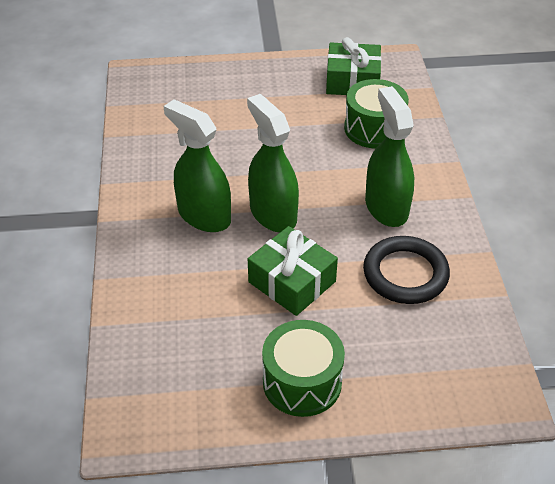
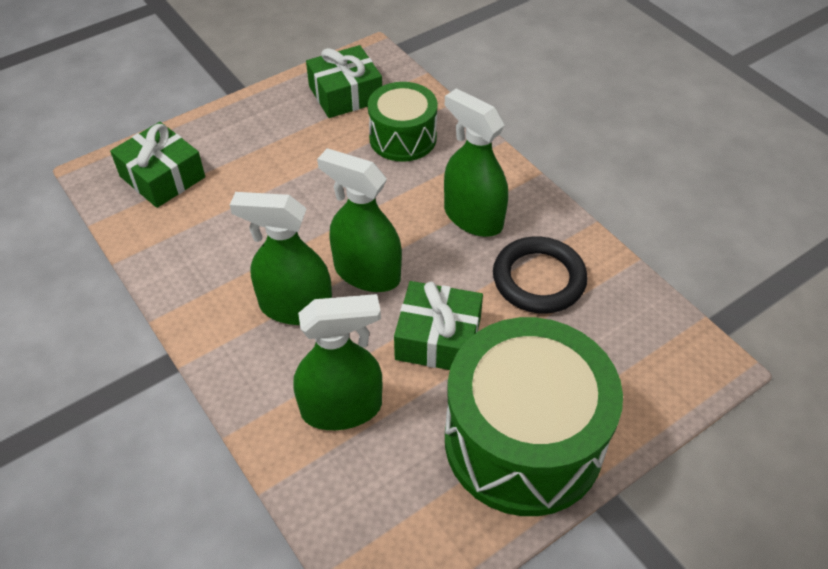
camera: 30 degrees left, 5 degrees up
(176, 92) = (162, 177): none -> green gift
(186, 297) = (342, 408): none -> green spray bottle
(302, 382) = (523, 441): green drum -> green drum, size x1.77

